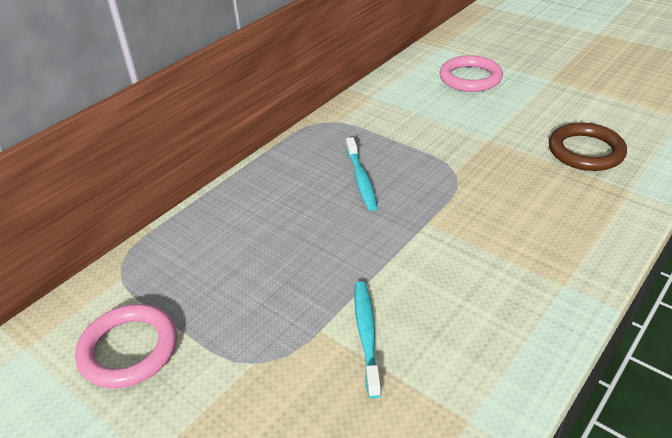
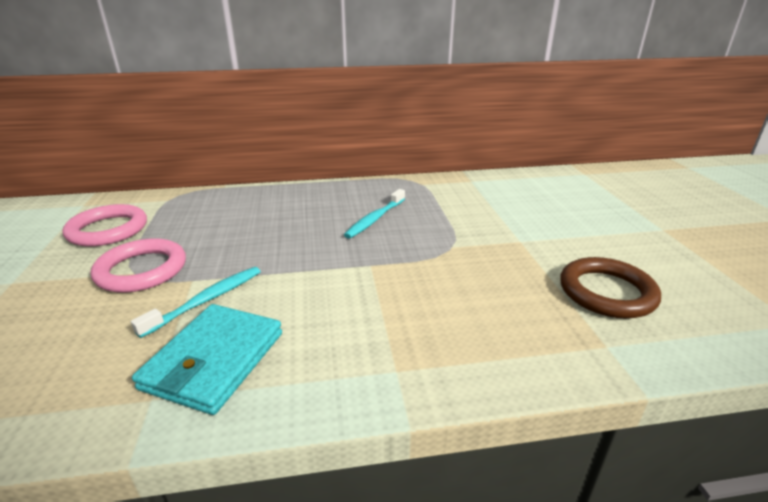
camera: 40 degrees right, 10 degrees down
(458, 366) = (214, 360): none -> turquoise wallet
(470, 78) = (577, 199): pink ring -> pink ring (142, 270)

